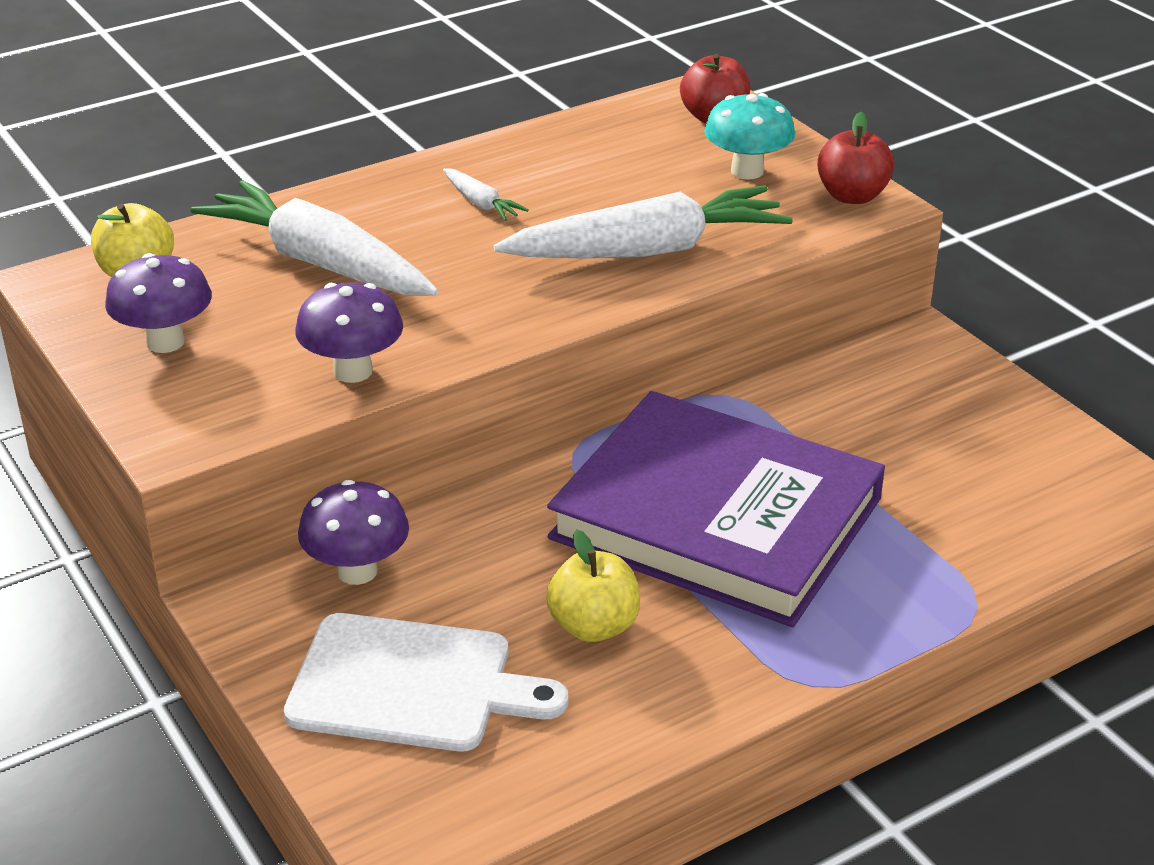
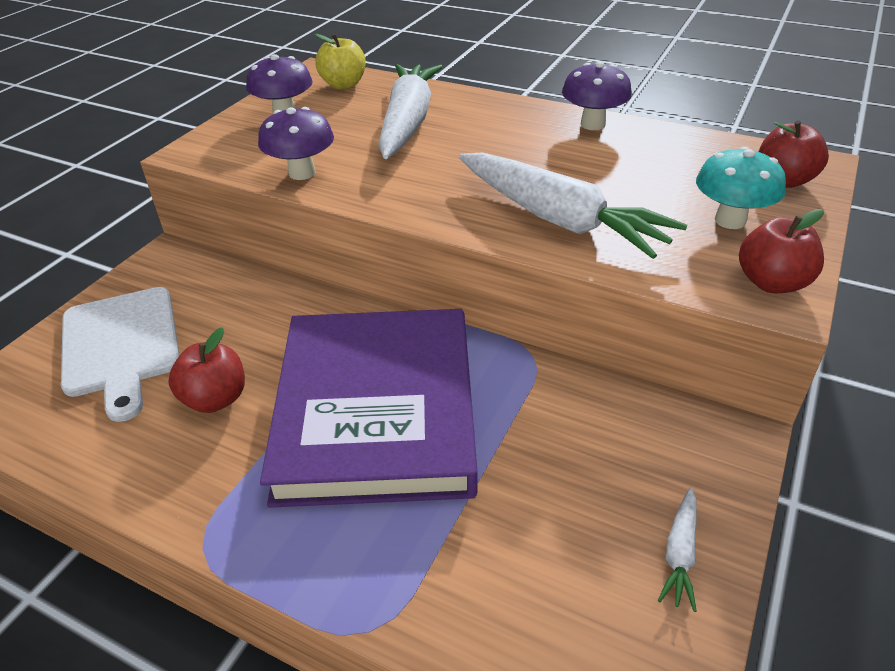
camera: 60 degrees right, 5 degrees up
(357, 571) = (218, 282): purple mushroom -> purple mushroom (593, 124)
(481, 203) = (537, 142): white carrot -> white carrot (680, 553)
(594, 626) = (215, 399): yellow apple -> red apple

